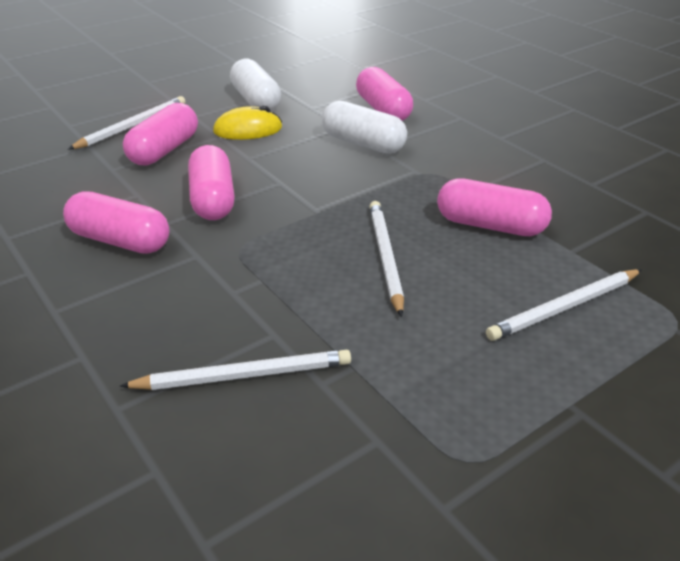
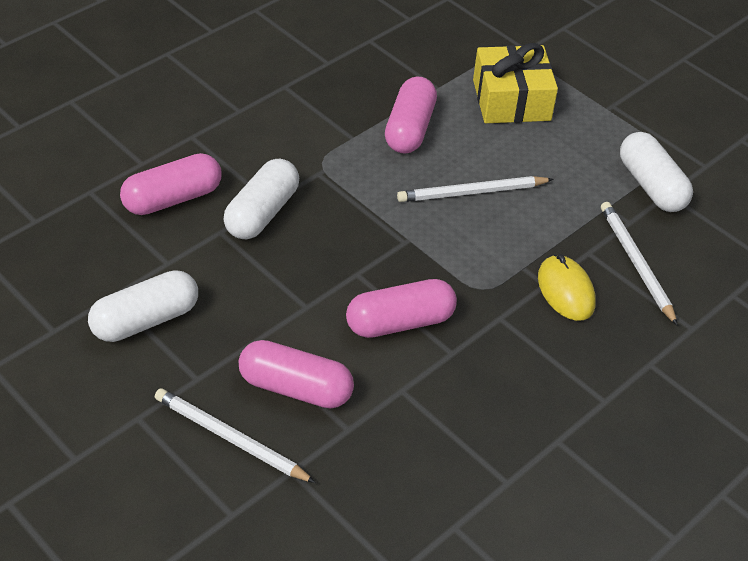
camera: 100 degrees left, 10 degrees up
(120, 241) = (490, 381): pink capsule -> none
(248, 130) = (234, 316): yellow mouse -> yellow mouse (565, 291)
(394, 423) = (651, 186): none -> white capsule
(564, 308) = (511, 100): white pencil -> yellow gift

